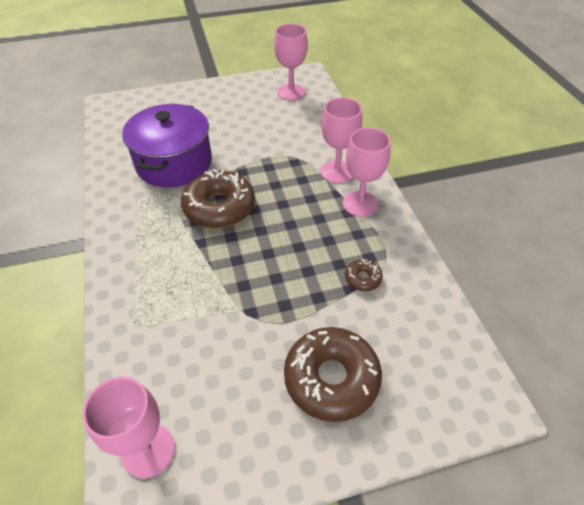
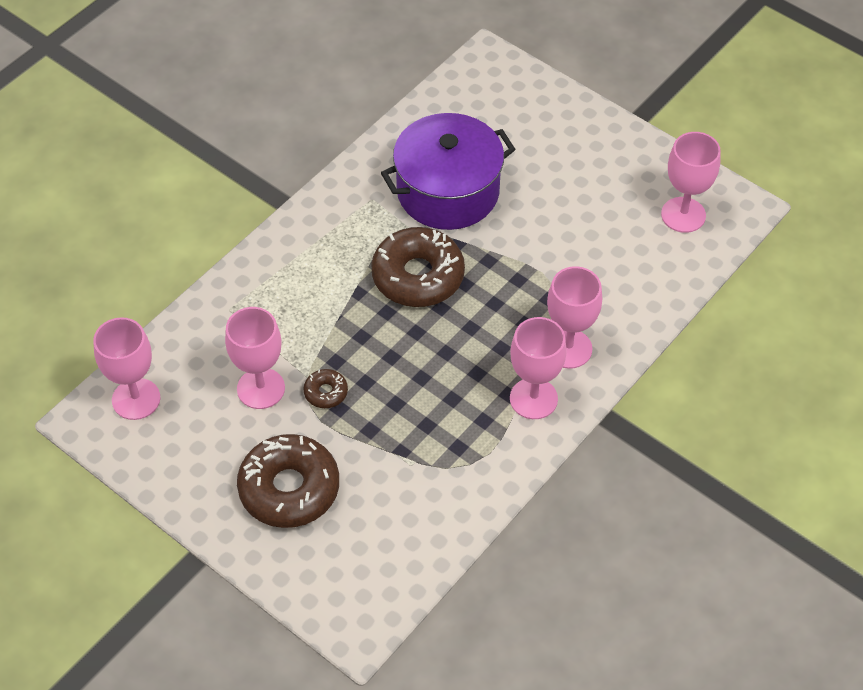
camera: 55 degrees right, 5 degrees up
(224, 346) = (261, 388): none -> pink goblet
(363, 278) = (424, 455): brown donut -> brown donut (326, 392)

